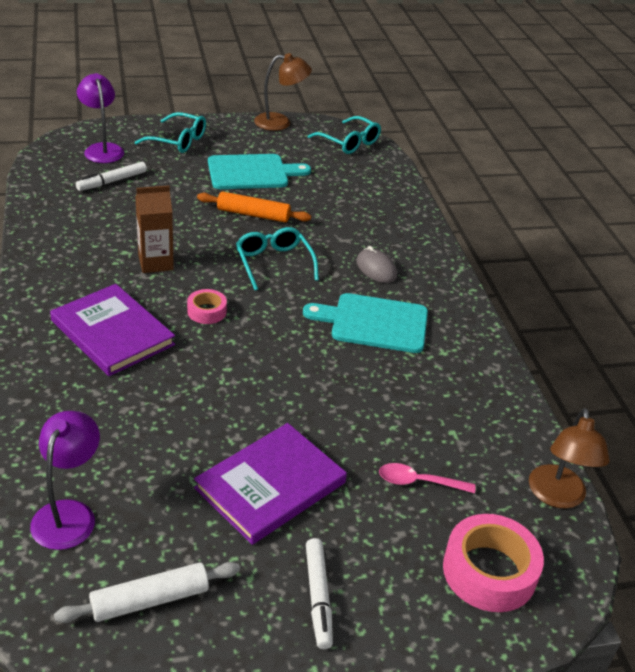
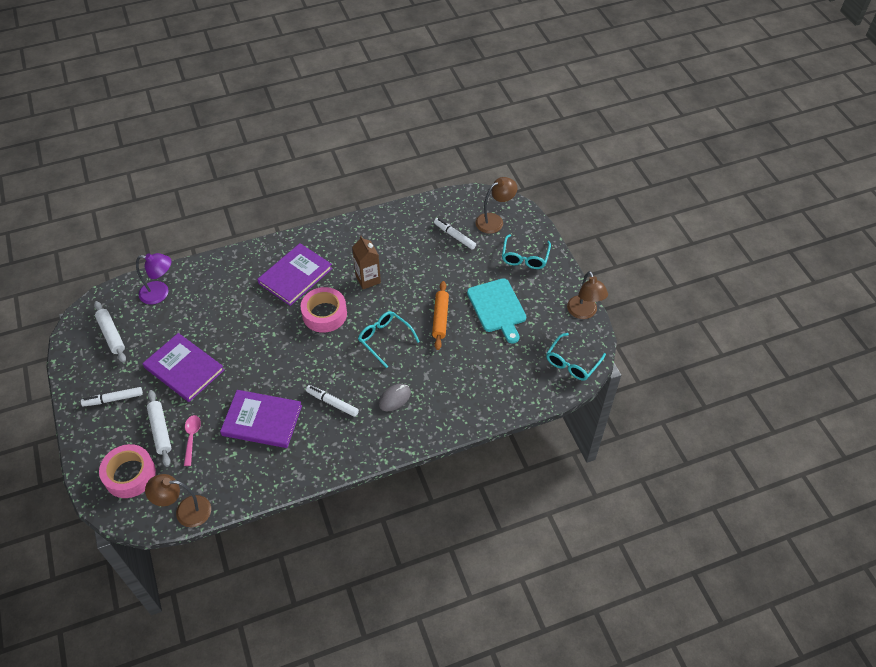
camera: 85 degrees right, 15 degrees up
(102, 149) = (494, 221): purple lamp -> brown lamp
(207, 311) = (324, 314): pink tape -> pink tape, size x1.85
(274, 263) = (384, 339): turquoise glasses -> turquoise glasses turned 105 degrees counterclockwise
(374, 323) = (332, 403): turquoise cutting board -> white marker
(395, 396) = (262, 420): none -> purple book
(400, 524) = (160, 430): none -> white rolling pin

